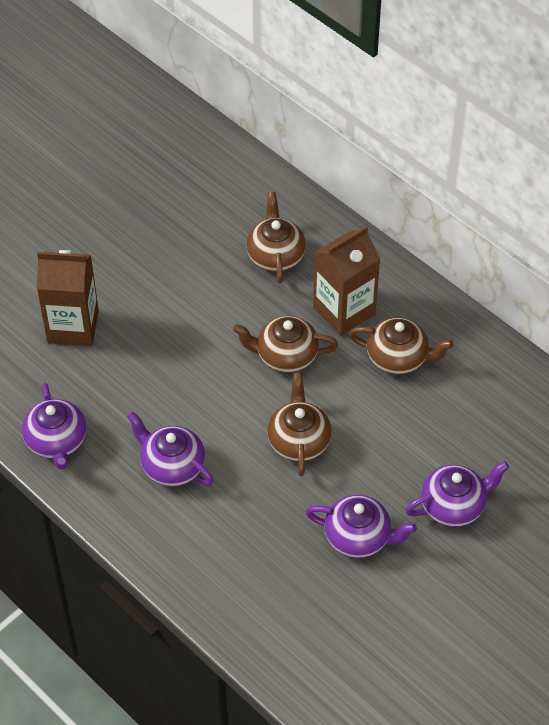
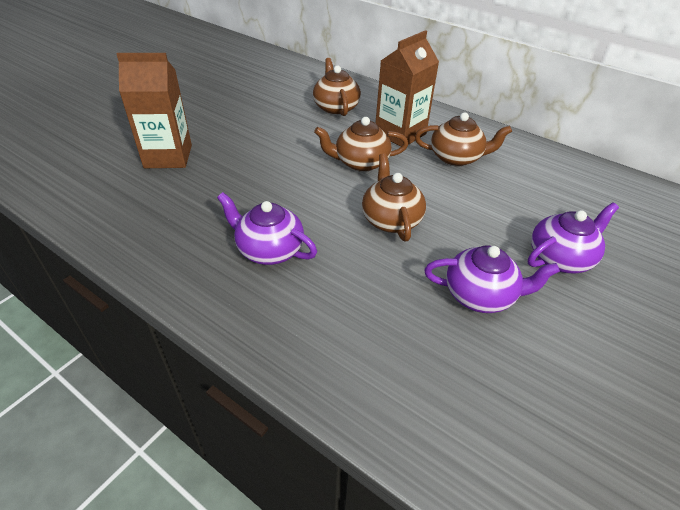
camera: 10 degrees left, 10 degrees down
(56, 441) = (147, 239): purple teapot -> none

